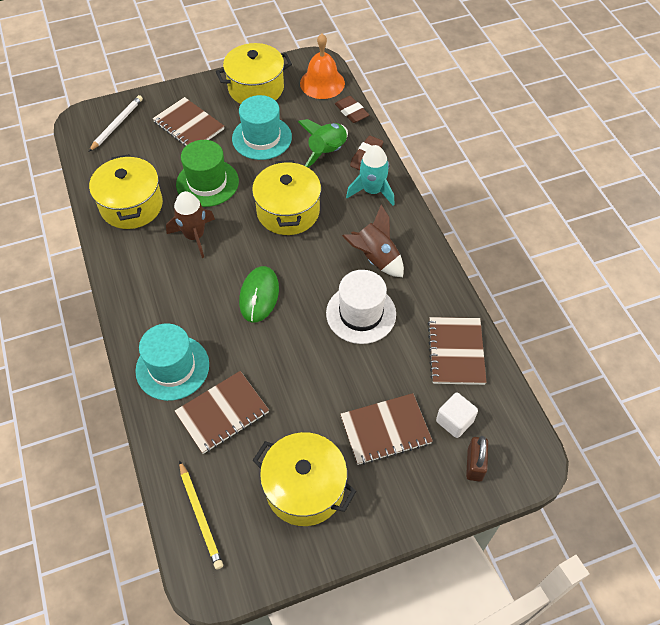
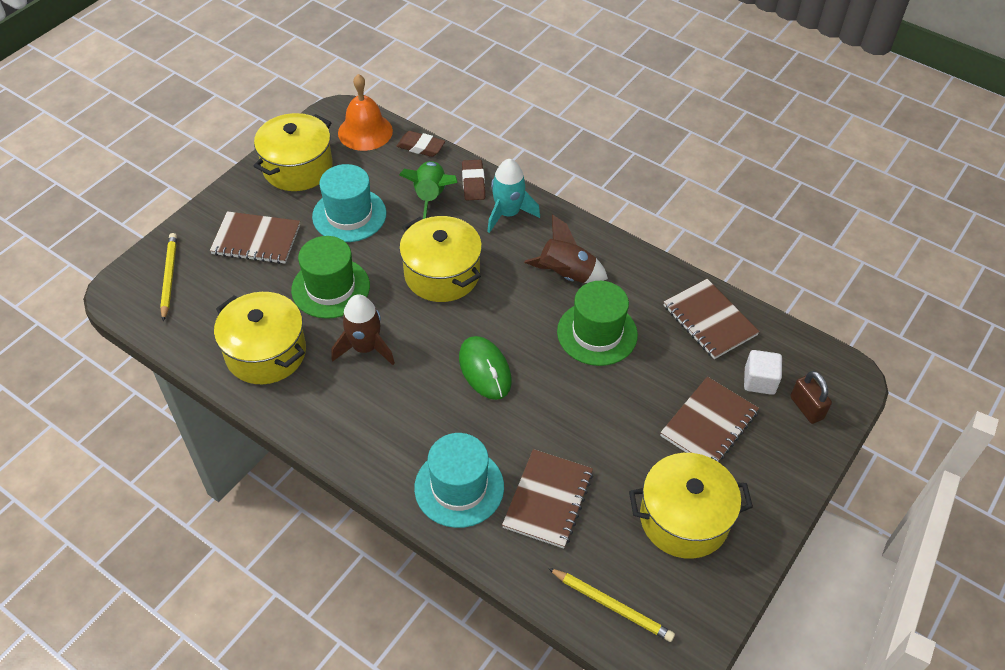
camera: 35 degrees left, 5 degrees down
(117, 124) = (169, 277): white pencil -> yellow pencil
(361, 313) = (597, 333): white hat -> green hat

